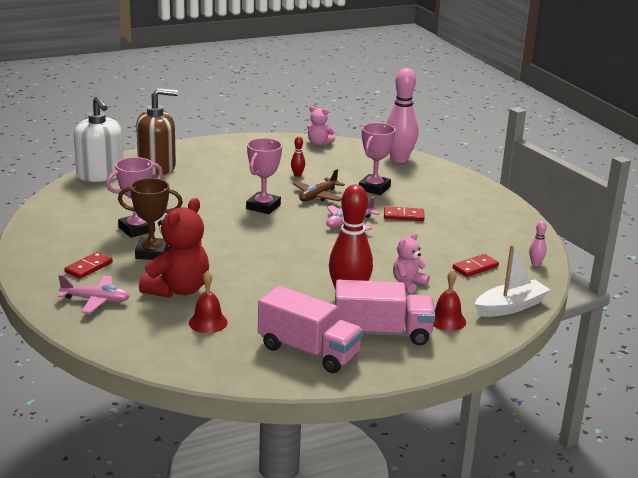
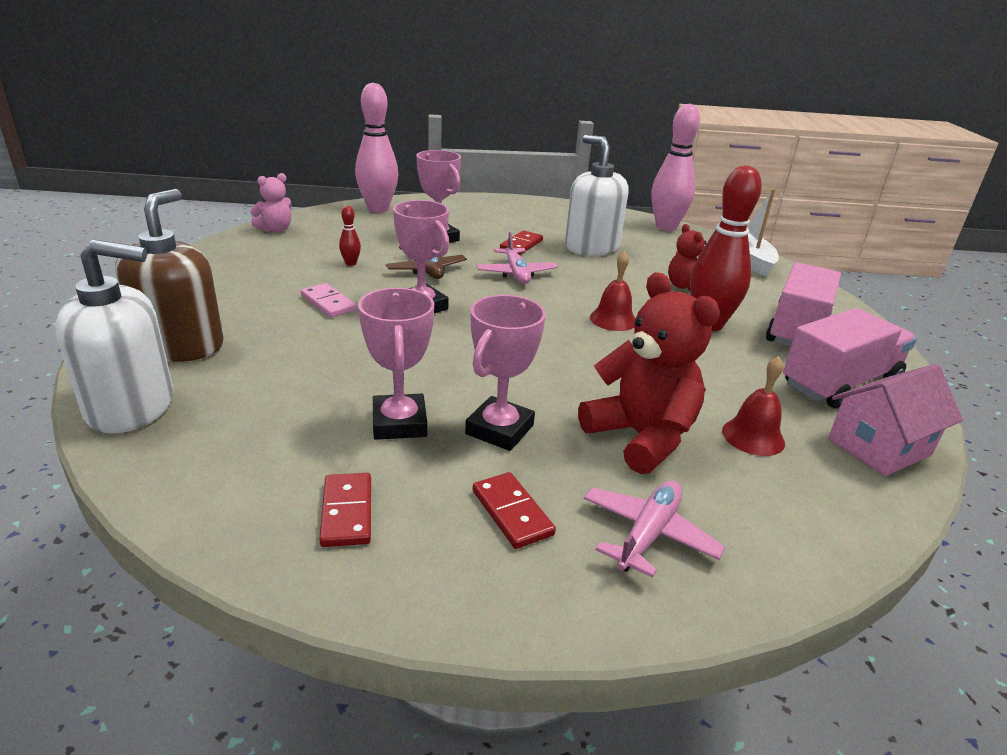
camera: 65 degrees left, 5 degrees up
(152, 253) = (499, 429): brown trophy -> pink trophy
(233, 365) = (879, 447): none -> pink house
(238, 183) = (328, 303): none -> pink domino
(408, 284) = (685, 286): pink teddy bear -> red teddy bear
(437, 240) = (591, 247): none -> white soap dispenser
(447, 320) = (772, 292): red bell -> red bell (613, 319)
(475, 267) = (662, 250): red domino -> red domino (347, 512)
(535, 264) = (666, 227): pink bowling pin -> pink bowling pin, size x2.40

